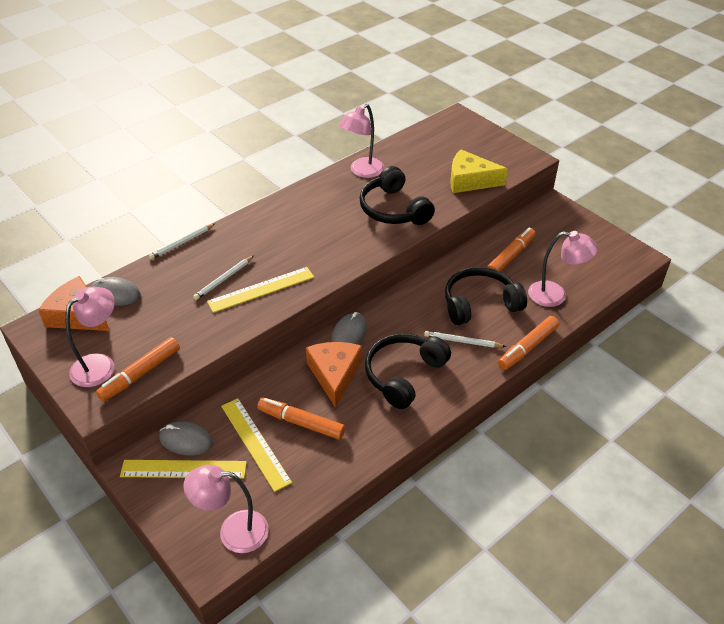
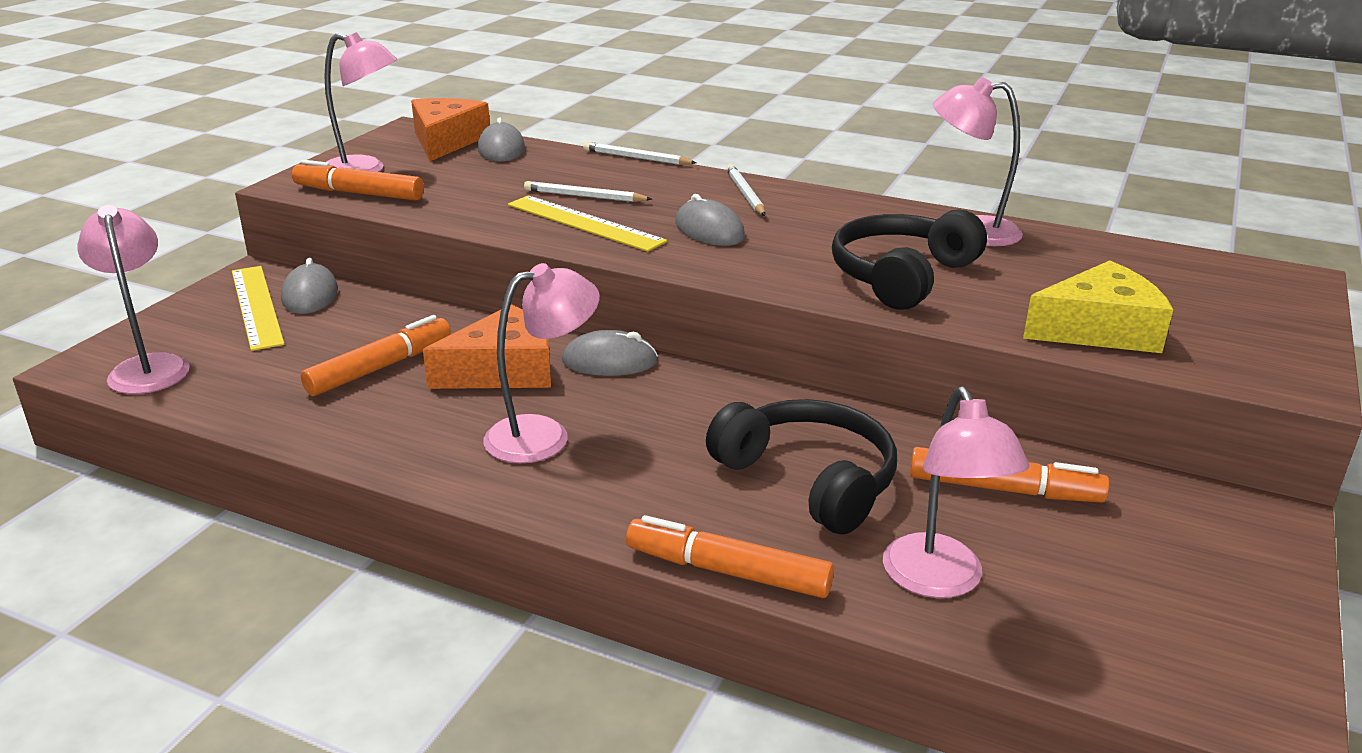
camera: 65 degrees right, 15 degrees down
(255, 443) = (323, 342): yellow ruler -> none
(301, 423) = (380, 367): orange marker -> orange marker turned 45 degrees clockwise
(303, 248) = (709, 230): none -> grey mouse
(404, 375) = (543, 435): black headphones -> pink lamp
(462, 341) = (680, 481): white pencil -> white pencil (745, 194)
(470, 180) = (1099, 330): yellow cheese -> yellow cheese turned 90 degrees clockwise

